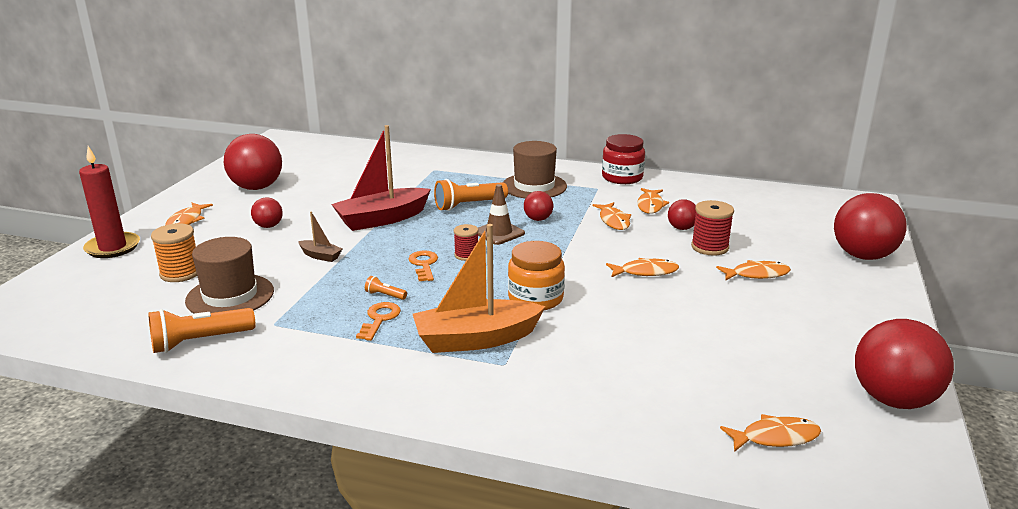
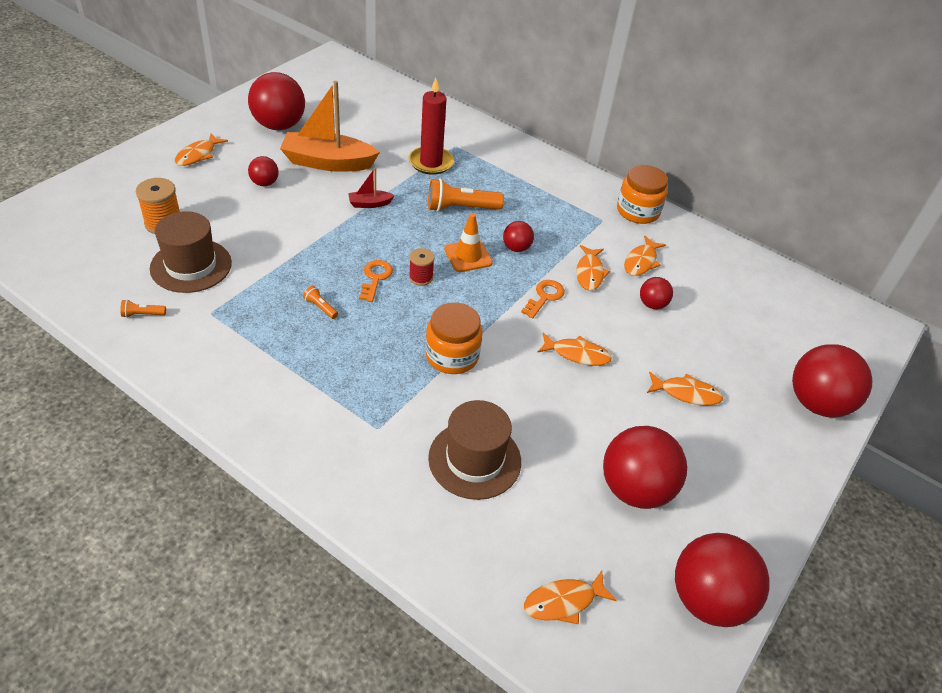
camera: 15 degrees right, 20 degrees up
(113, 248) = (123, 172): red candle -> red candle (431, 163)
(200, 342) = (142, 314): orange flashlight -> orange flashlight, size x0.47
(320, 256) = (290, 238): brown boat -> none
(379, 319) = (300, 336): orange key -> orange key (544, 297)
(382, 219) = (369, 204): red boat -> red boat, size x0.45
(476, 339) = (370, 389): orange boat -> orange boat (328, 162)
(499, 233) = (468, 256): brown traffic cone -> orange traffic cone
(534, 186) = (540, 198): brown hat -> brown hat (474, 459)
(622, 177) = (638, 211): red jar -> orange jar
(709, 247) = (663, 340): red spool -> none
(769, 344) = (635, 489): none -> red ball
(775, 437) = (564, 601): orange fish -> orange fish turned 150 degrees clockwise

